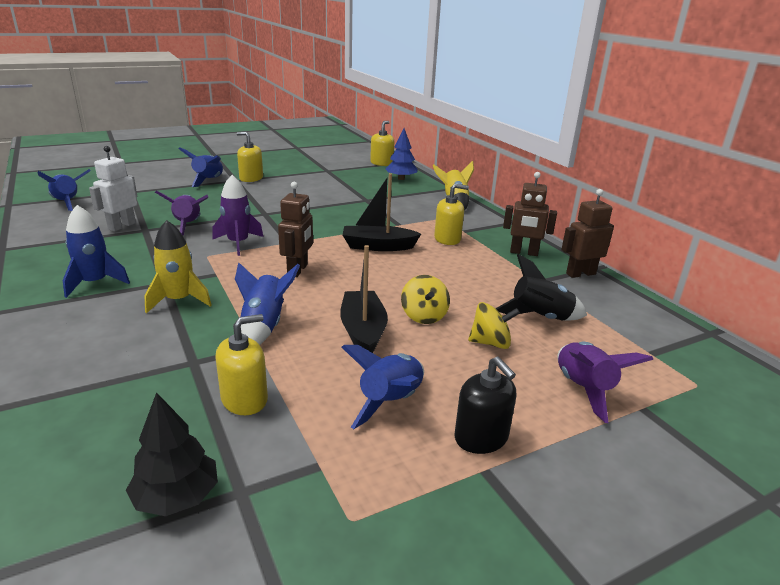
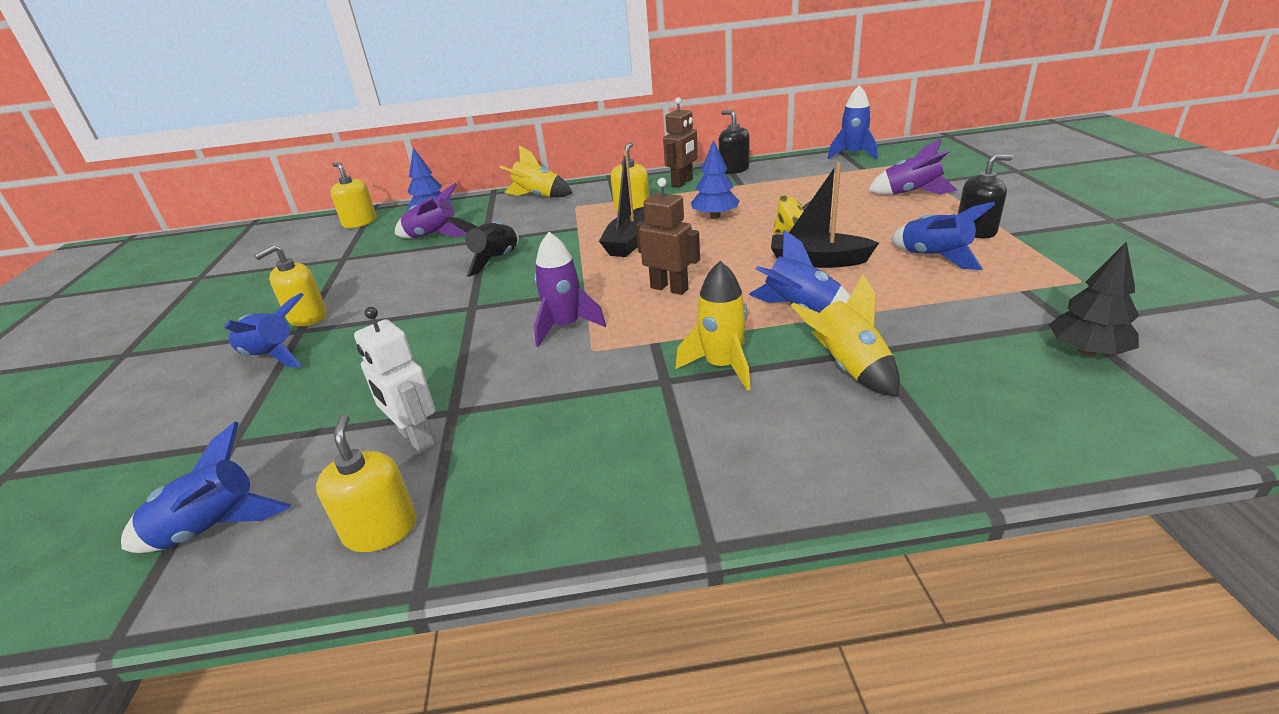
camera: 65 degrees left, 5 degrees up
(95, 283) = (640, 444): blue rocket -> blue rocket (852, 155)
(167, 352) = (848, 368): none -> yellow rocket
(188, 225) = (468, 369): purple rocket -> purple rocket (433, 236)
(244, 399) = (938, 321): yellow soap dispenser -> yellow soap dispenser (381, 529)
(448, 275) = (715, 216): none -> blue tree
(490, 343) = (844, 213): yellow spinning top -> none
(540, 318) = (806, 192): black rocket -> black rocket (496, 260)
(580, 274) = (734, 169): brown robot -> black soap dispenser

